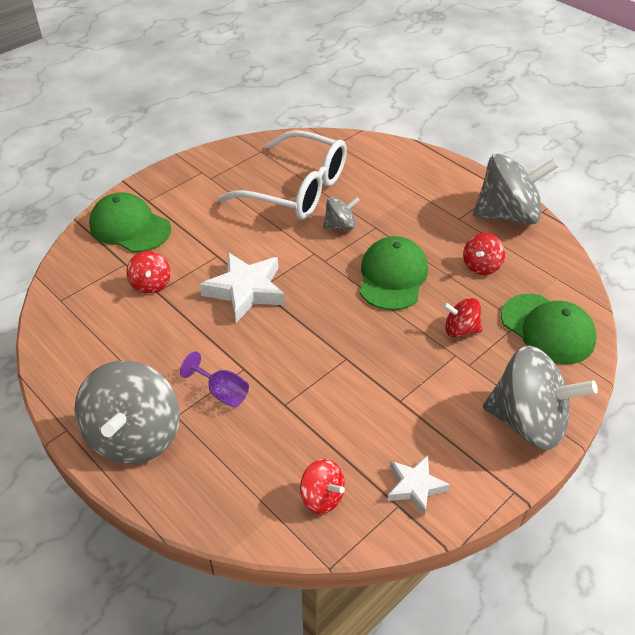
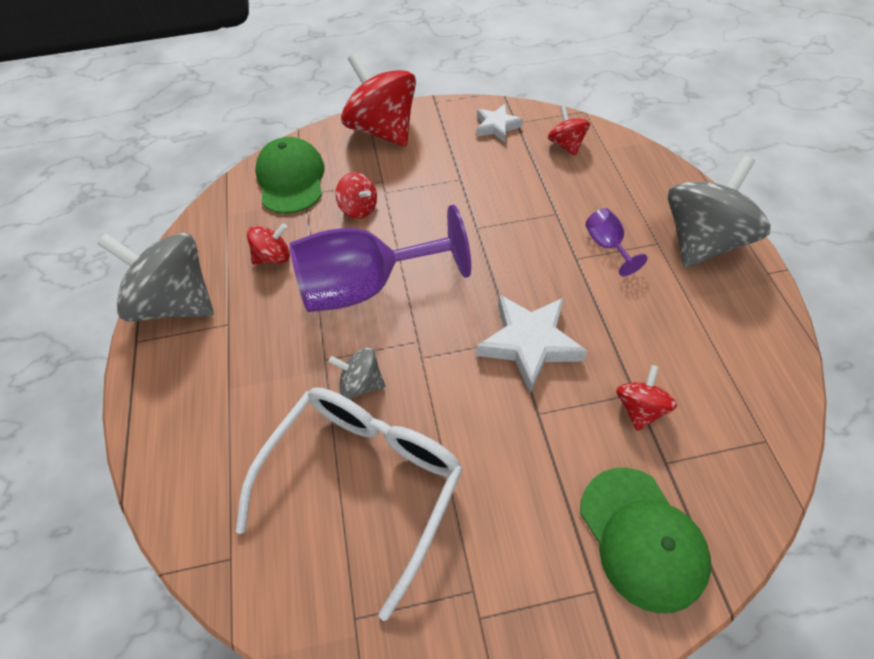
camera: 145 degrees left, 10 degrees up
(297, 189) = (364, 481): white glasses -> white glasses turned 60 degrees clockwise
(392, 276) = (366, 286): green cap -> purple goblet
(528, 421) = (383, 130): grey spinning top -> red spinning top

